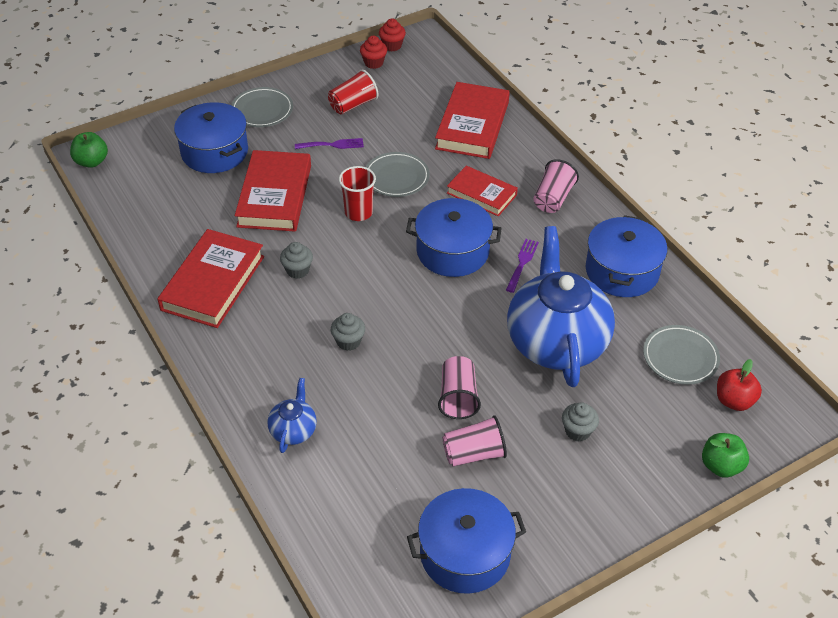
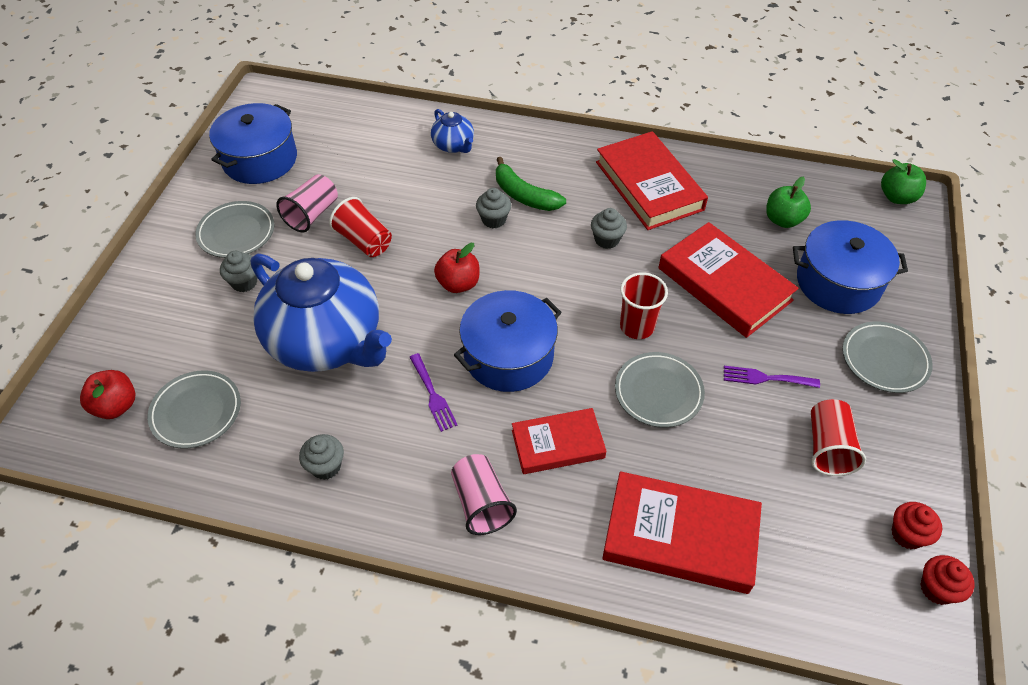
camera: 135 degrees right, 5 degrees up
(303, 343) = (524, 195): none -> green banana
(332, 145) = (765, 378): purple fork -> purple fork turned 60 degrees clockwise
(429, 315) = (458, 284): none -> red apple
(458, 397) = (364, 241): pink cup -> red cup
(472, 125) = (680, 536): red book -> red book turned 45 degrees counterclockwise
(549, 484) = (236, 233): none -> grey plate
(622, 271) = (326, 466): blue pot -> grey cupcake
(721, 466) = (98, 338): green apple -> green apple (783, 220)

